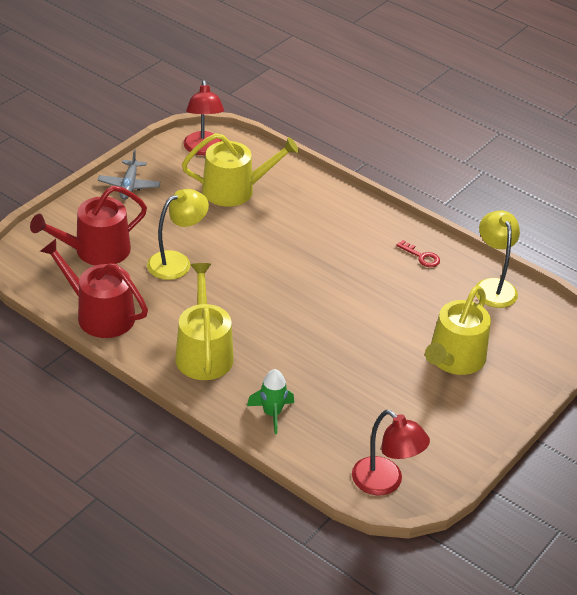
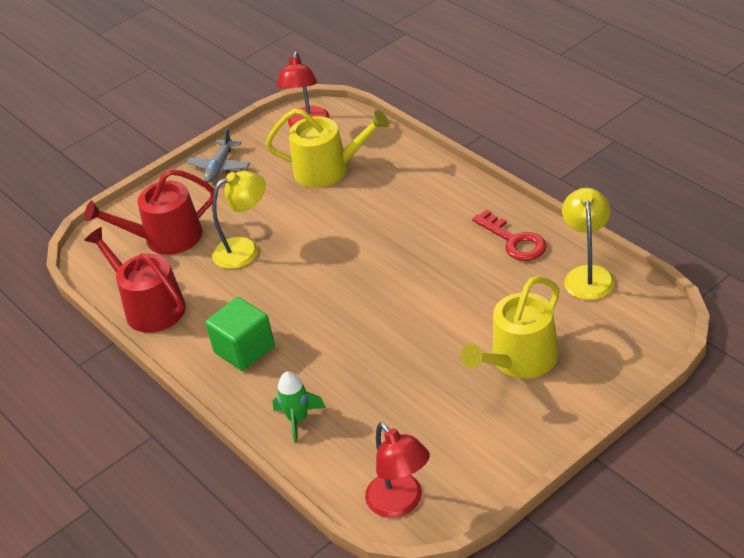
camera: 20 degrees right, 0 degrees up
(203, 352) = (244, 349): yellow watering can -> green cube
(421, 256) = (514, 241): red key -> red key, size x1.64

